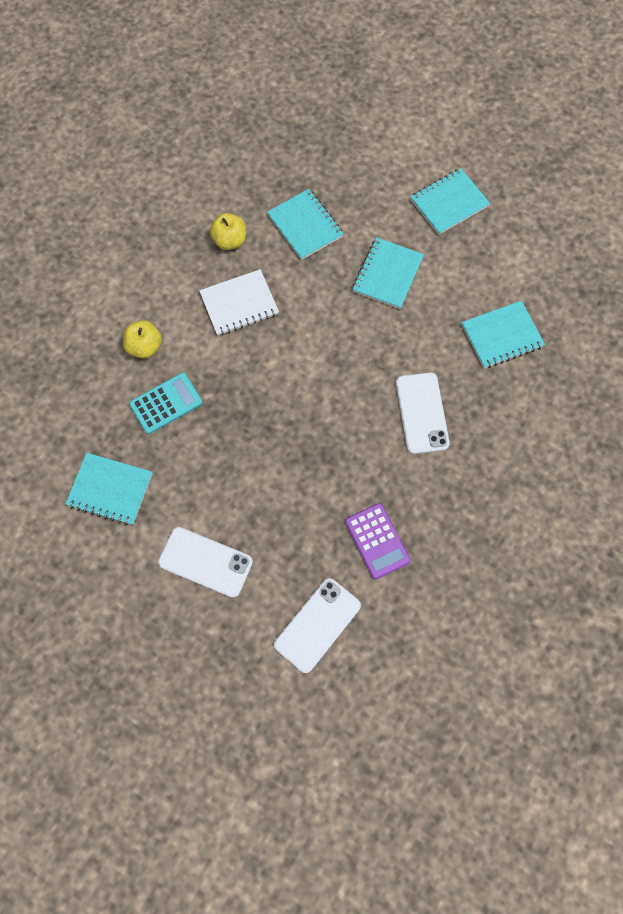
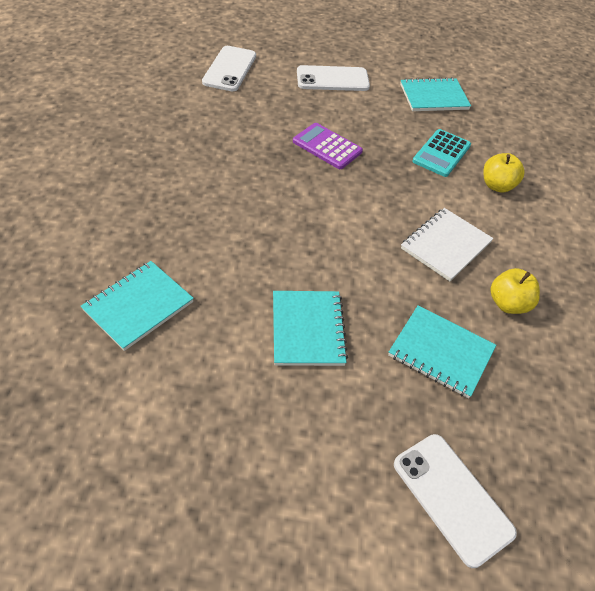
camera: 150 degrees right, 20 degrees down
(377, 541) = (206, 117): purple calculator -> purple calculator (327, 146)
(422, 413) = (205, 209): white phone -> white phone (452, 498)
(449, 203) = (272, 462): turquoise notebook -> none

